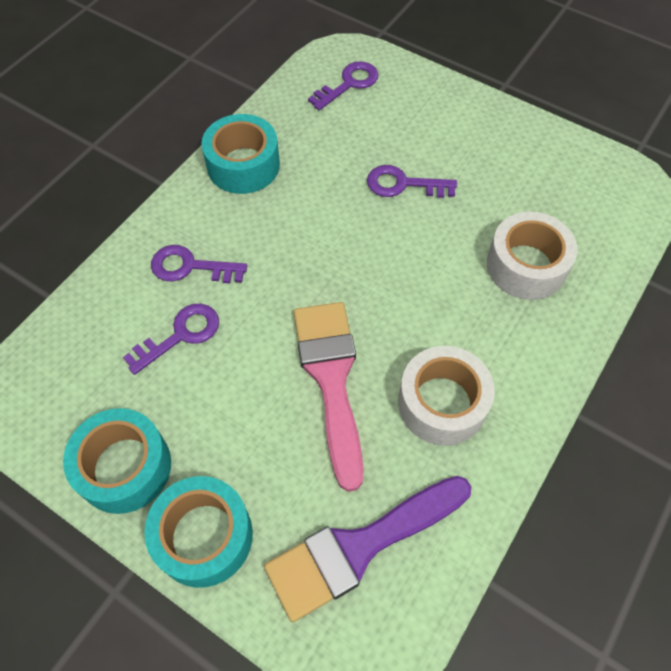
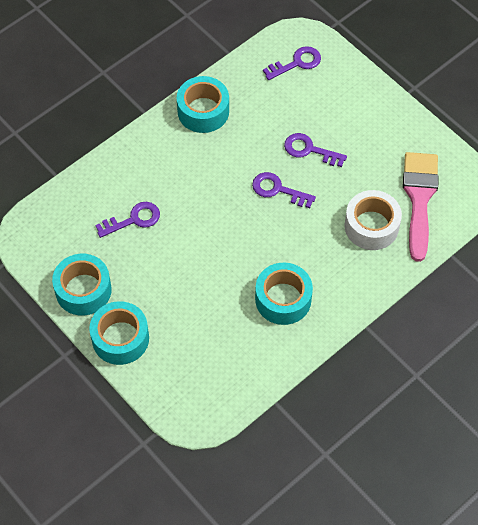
camera: 15 degrees right, 0 degrees up
(191, 267) = (150, 176): purple key -> purple key (278, 190)
(331, 379) = (219, 269): pink brush -> pink brush (419, 199)
(360, 546) = (207, 365): purple brush -> none
(442, 403) = (283, 299): white tape -> turquoise tape

